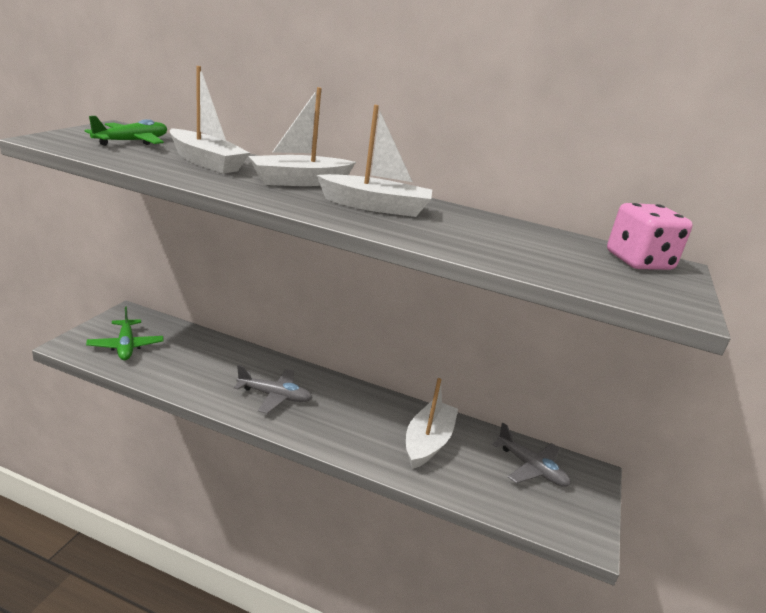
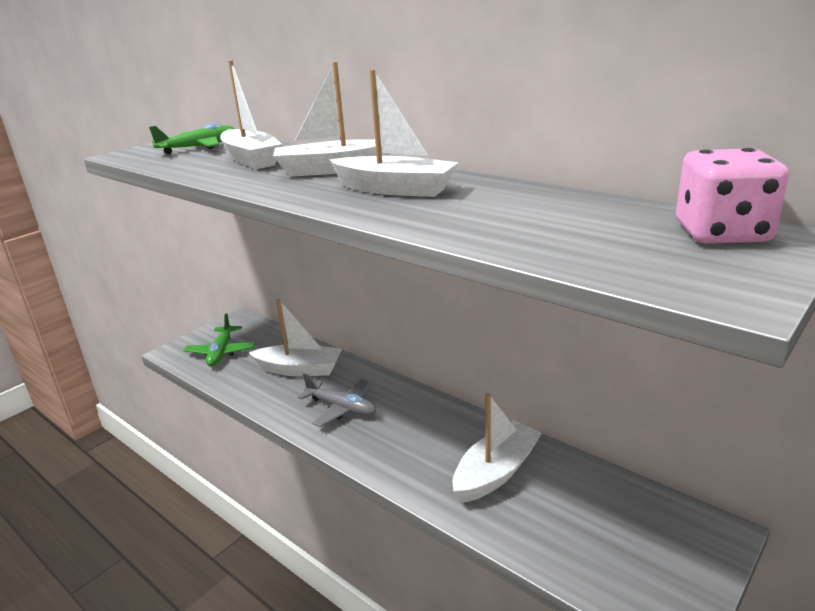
camera: 25 degrees right, 0 degrees up
(217, 361) = (299, 369): none -> white boat
(531, 468) = (624, 516): grey plane -> none

